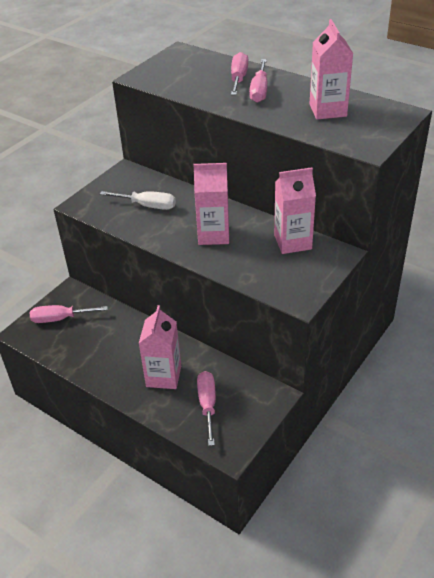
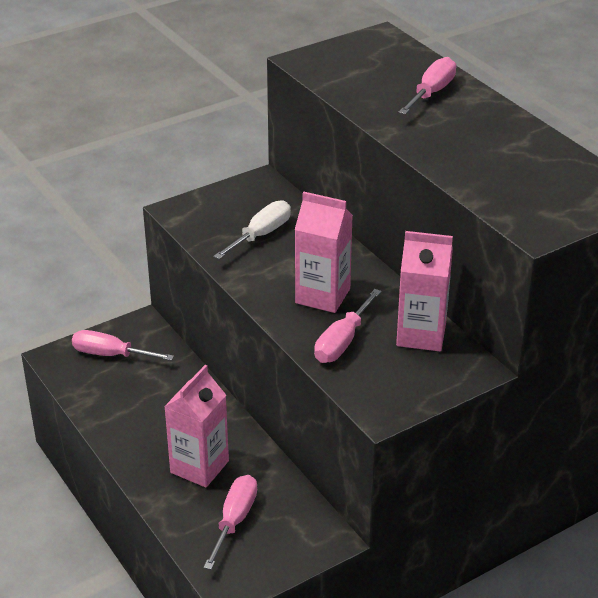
camera: 20 degrees right, 5 degrees down
(147, 206) = (261, 235): white screwdriver -> white screwdriver turned 90 degrees counterclockwise
(259, 91) = (447, 116): pink screwdriver -> pink screwdriver (342, 342)
(328, 110) = (520, 165): pink carton -> none

